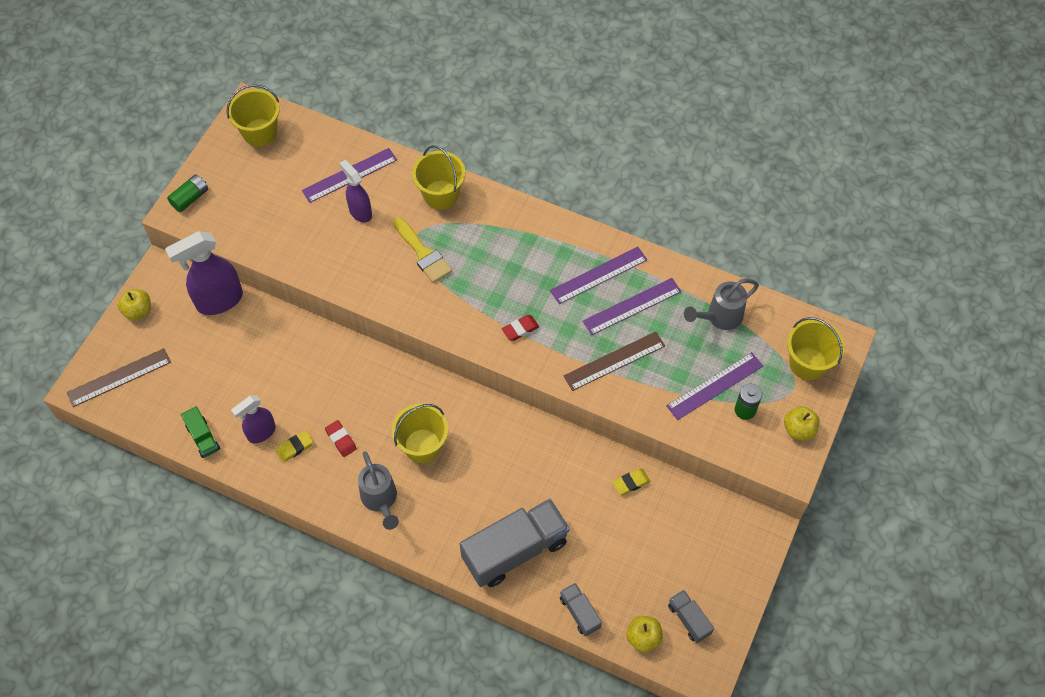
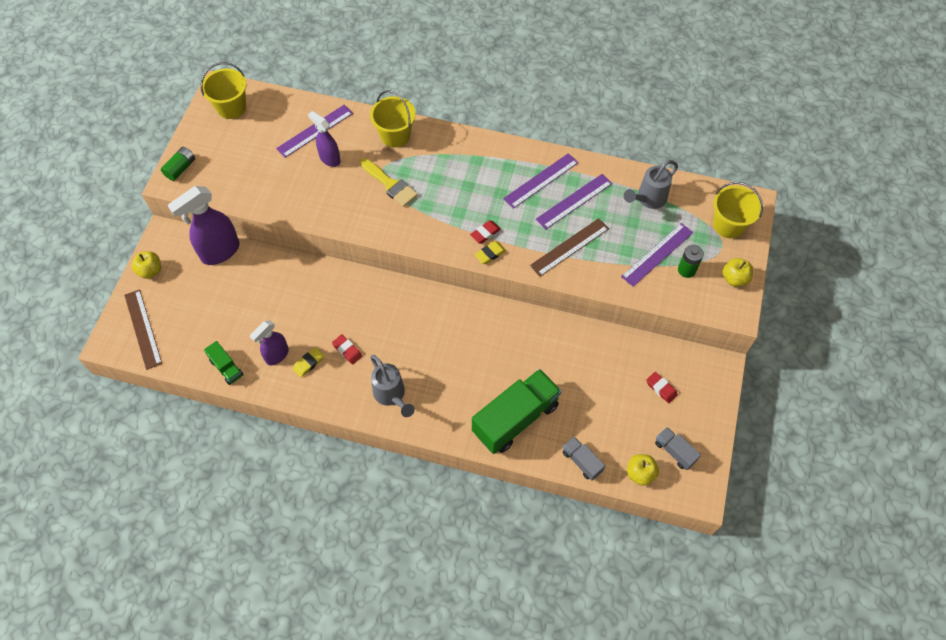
camera: 10 degrees left, 0 degrees up
(119, 377) = (143, 329): brown ruler -> brown ruler turned 75 degrees counterclockwise
(422, 446) = (418, 344): yellow bucket -> none
(515, 550) = (515, 419): grey truck -> green truck
(631, 483) = (600, 347): yellow eraser -> yellow eraser (490, 254)
(690, 543) = (661, 388): none -> red eraser

